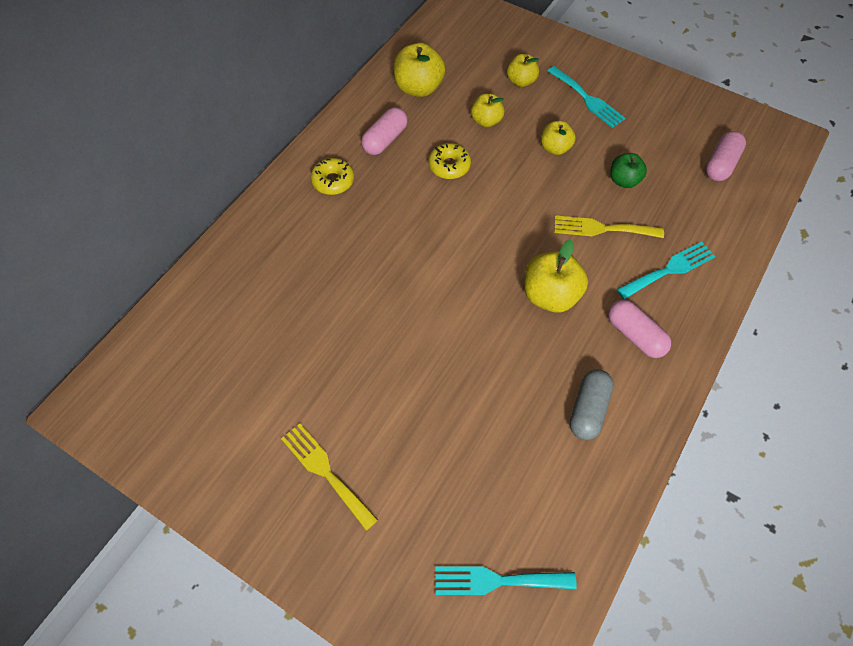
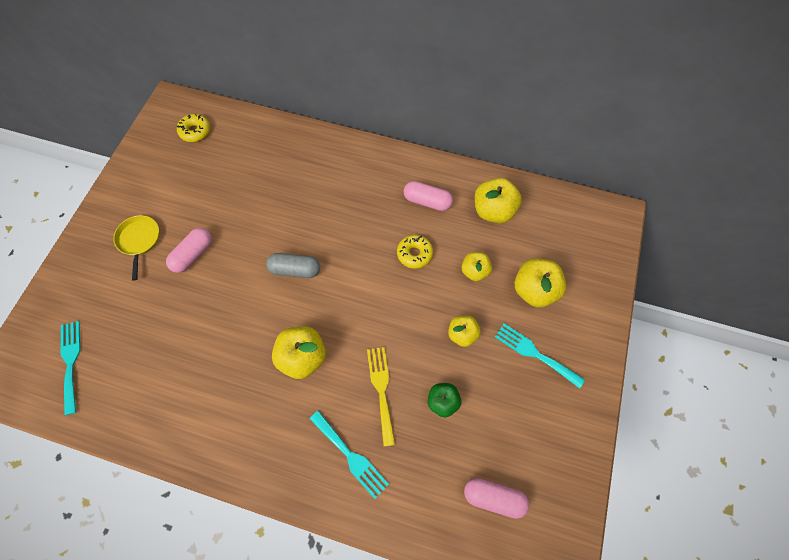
camera: 75 degrees right, 5 degrees up
(325, 472) = (139, 240): yellow fork -> yellow pan
(333, 181) = (374, 178): yellow donut -> yellow donut (195, 131)
(521, 81) = (534, 290): yellow apple -> yellow apple, size x1.60
(587, 99) = (534, 353): turquoise fork -> turquoise fork turned 90 degrees clockwise
(588, 409) = (203, 404): grey capsule -> grey capsule (295, 270)
(635, 335) = (277, 433): pink capsule -> pink capsule (193, 255)

